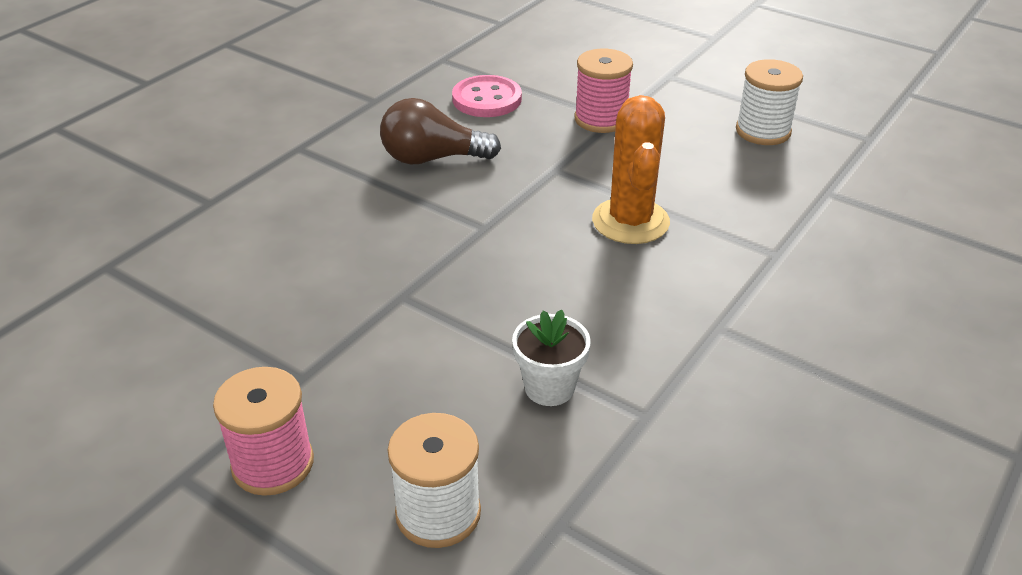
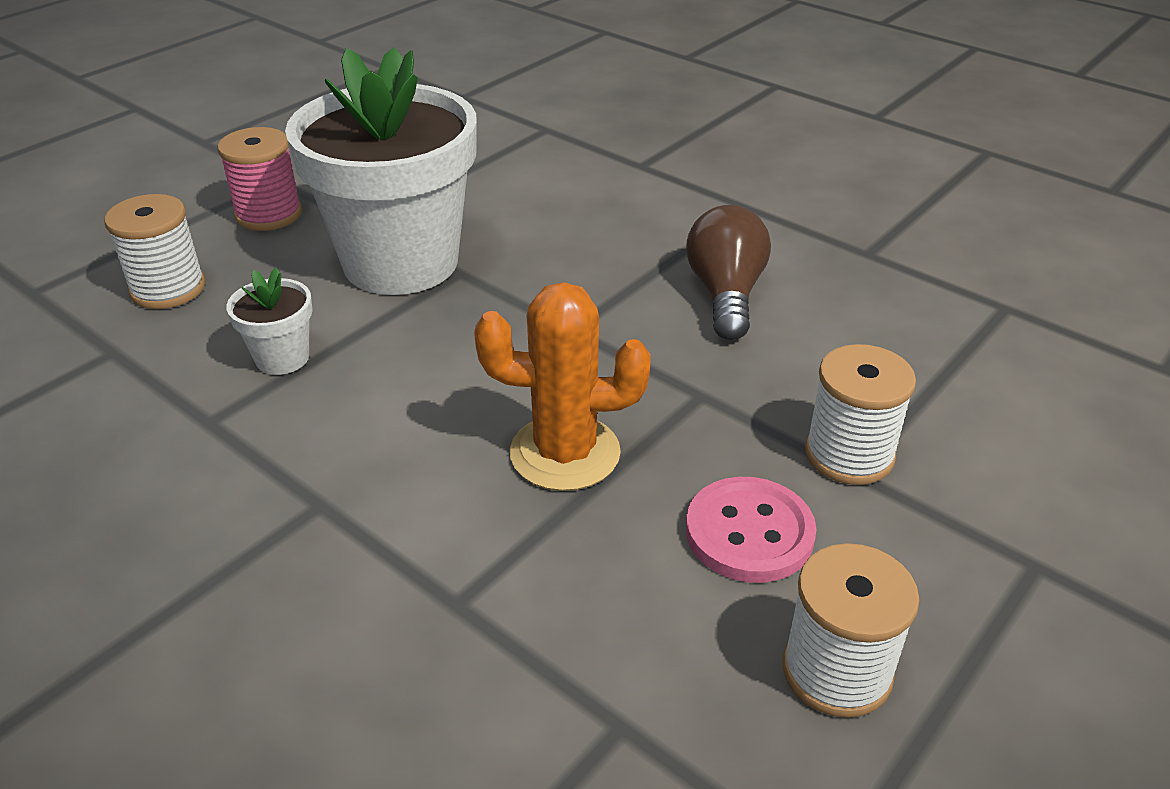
camera: 95 degrees right, 0 degrees up
(383, 336) = (401, 262): none -> white flower pot
(487, 99) = (891, 343): pink button -> pink button (749, 533)
(601, 119) = (849, 454): pink spool -> white spool

